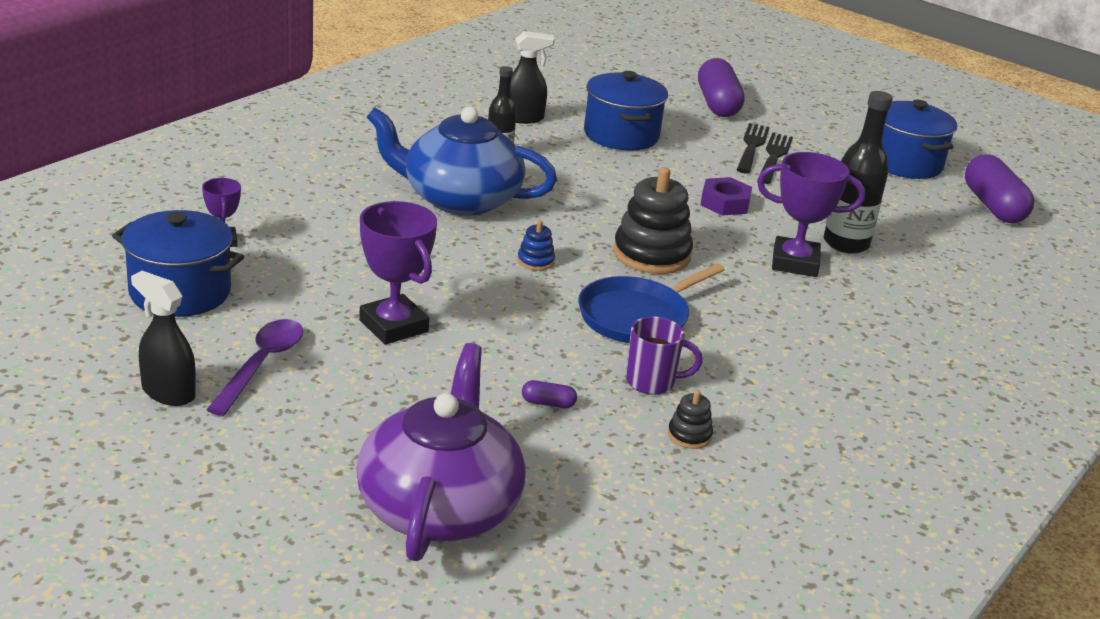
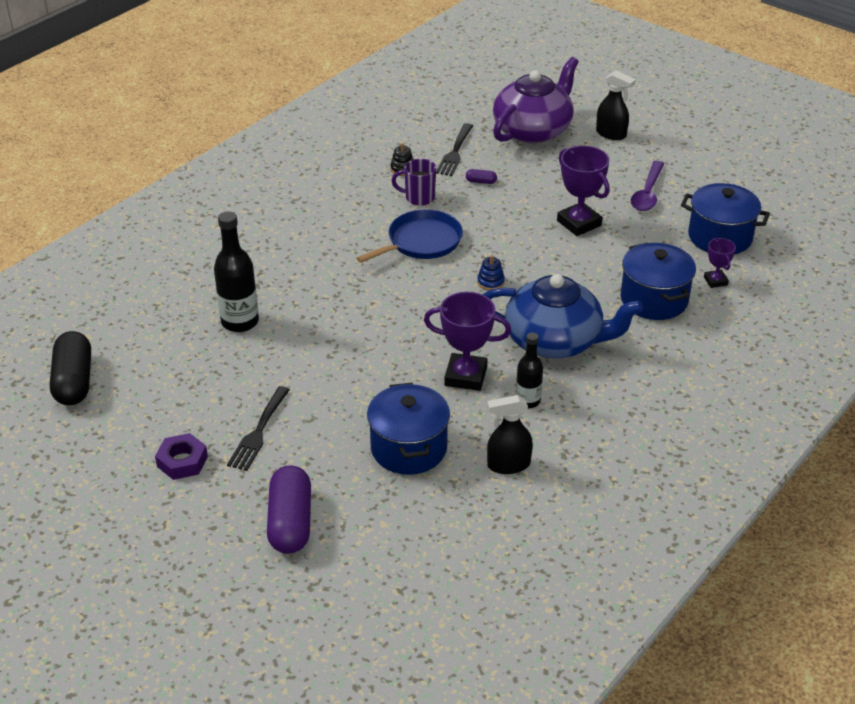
camera: 175 degrees left, 10 degrees up
(168, 392) = (689, 175): black spray bottle -> black spray bottle (611, 134)
(439, 507) = (533, 130): purple teapot -> purple teapot turned 150 degrees counterclockwise
(651, 255) = (403, 296): black stacking toy -> none
(724, 203) = (328, 359): purple nut -> purple nut (182, 461)
(752, 146) = (276, 445): black fork -> black fork (455, 152)
(795, 263) = (291, 298): purple trophy -> purple trophy (465, 376)
(904, 163) = (124, 437): blue pot -> blue pot (654, 299)
(993, 206) = (74, 381): purple capsule -> black capsule

